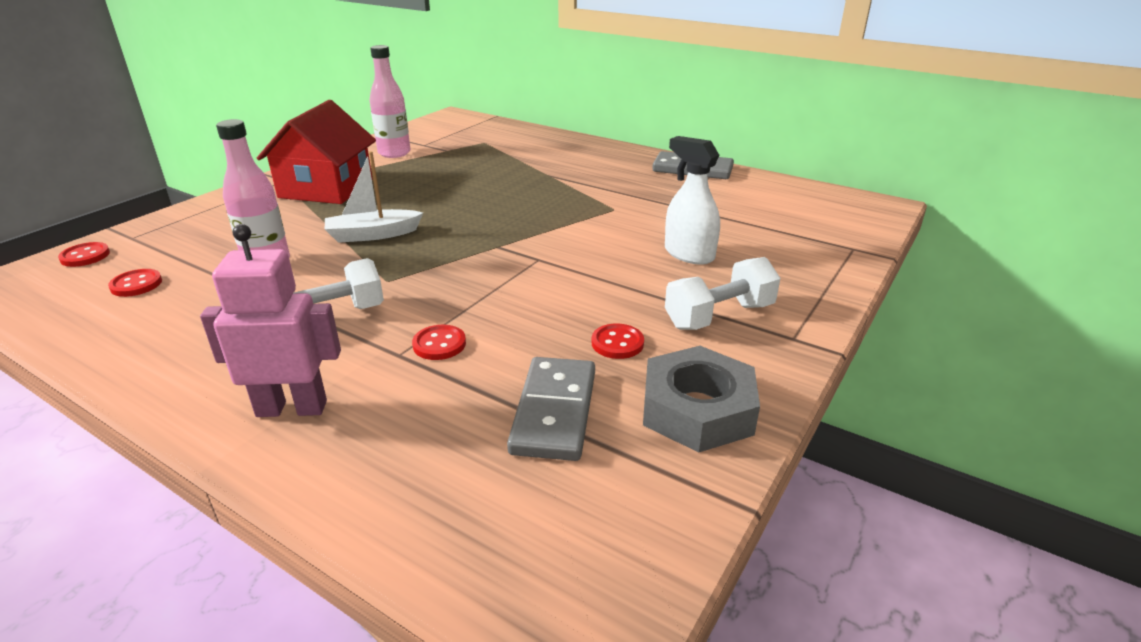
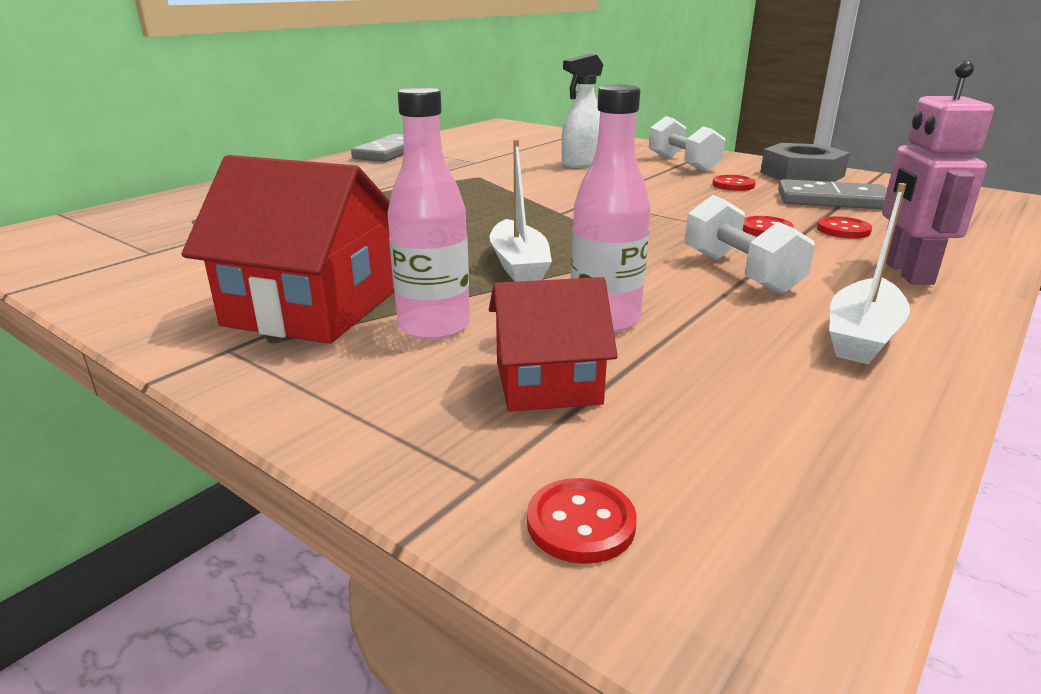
camera: 85 degrees left, 5 degrees down
(136, 284) = (698, 416): red button -> red button (843, 230)
(185, 353) = (862, 336): none -> white boat
(200, 248) = (547, 382): none -> red house
(394, 153) = (171, 270): pink bottle -> pink bottle (434, 327)

